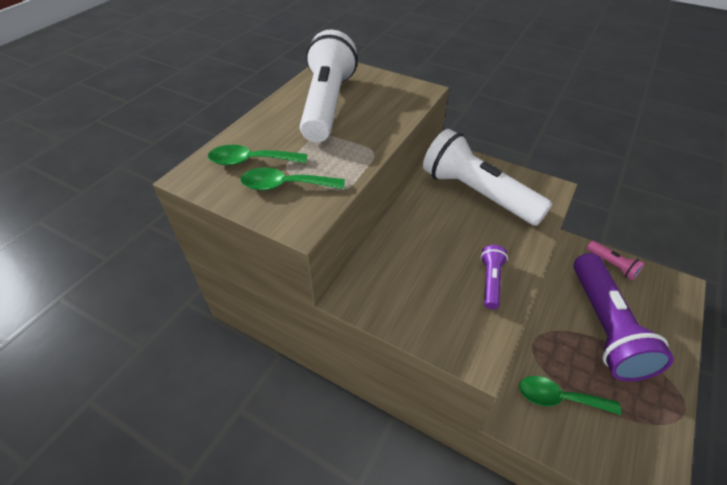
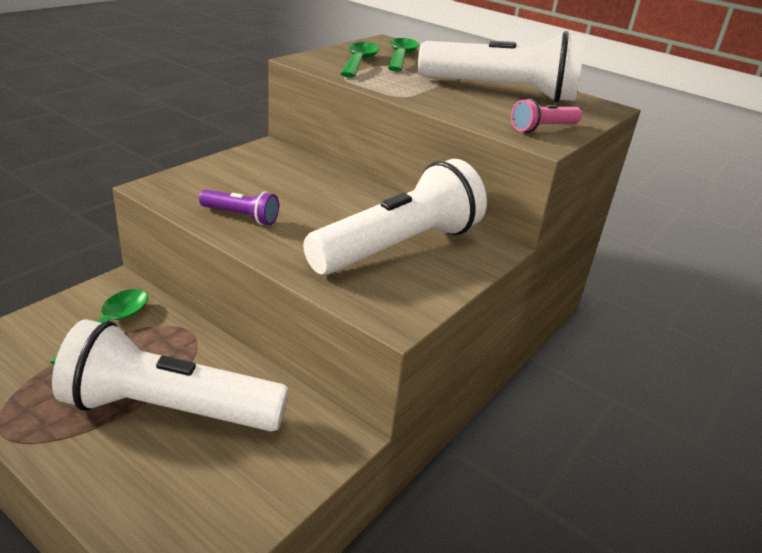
camera: 95 degrees right, 15 degrees down
(604, 327) = (169, 409): purple flashlight -> white flashlight
(612, 265) = (278, 478): pink flashlight -> pink flashlight (543, 128)

